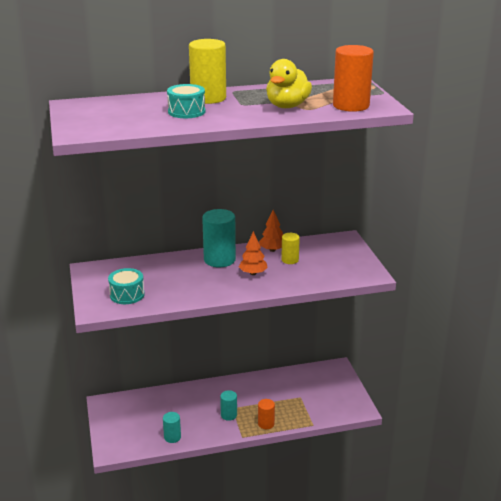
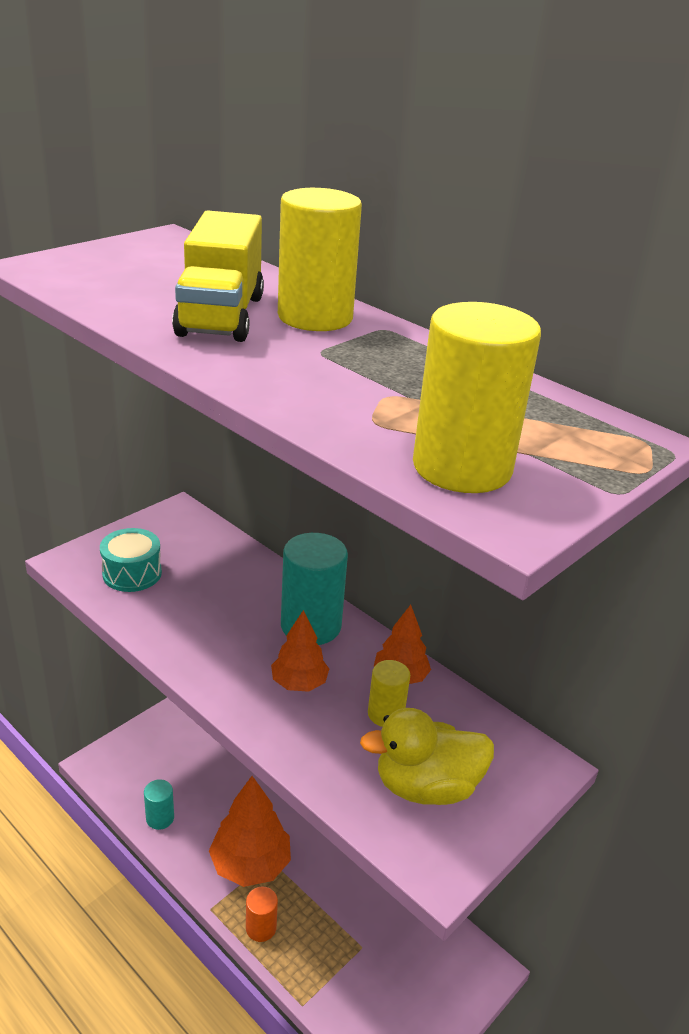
camera: 55 degrees right, 5 degrees up
(186, 112) = (221, 315): turquoise drum -> yellow truck
(229, 415) = (250, 864): turquoise cylinder -> orange tree
(287, 106) = (363, 396): yellow duck -> yellow duck (426, 786)
(351, 106) = (462, 467): orange cylinder -> yellow cylinder

